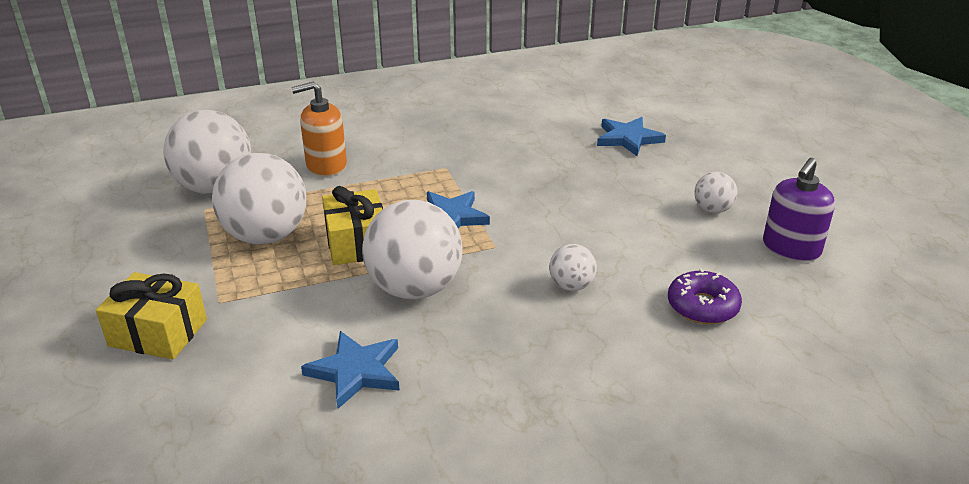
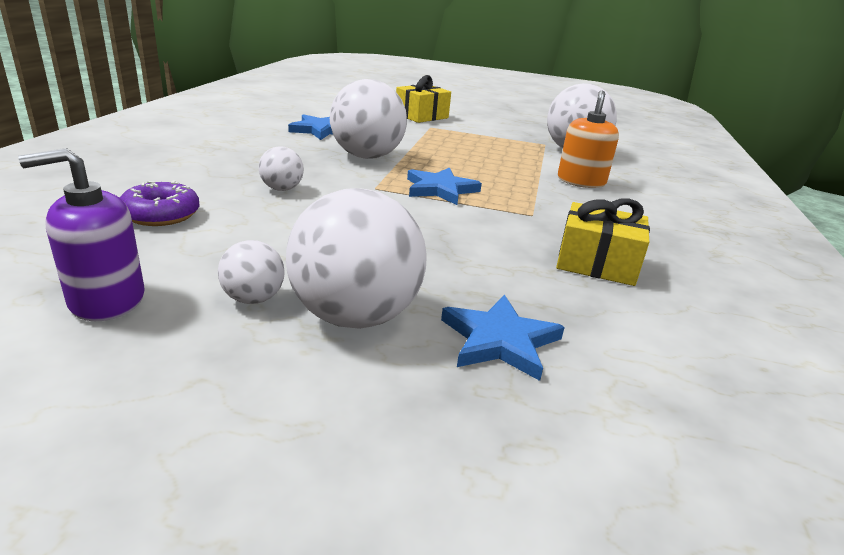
camera: 120 degrees right, 5 degrees down
(266, 236) = (488, 146): white ball -> white ball (355, 316)
(357, 243) = (445, 160): yellow gift -> yellow gift (596, 263)
(791, 248) = (107, 300): purple soap dispenser -> purple soap dispenser turned 90 degrees counterclockwise

